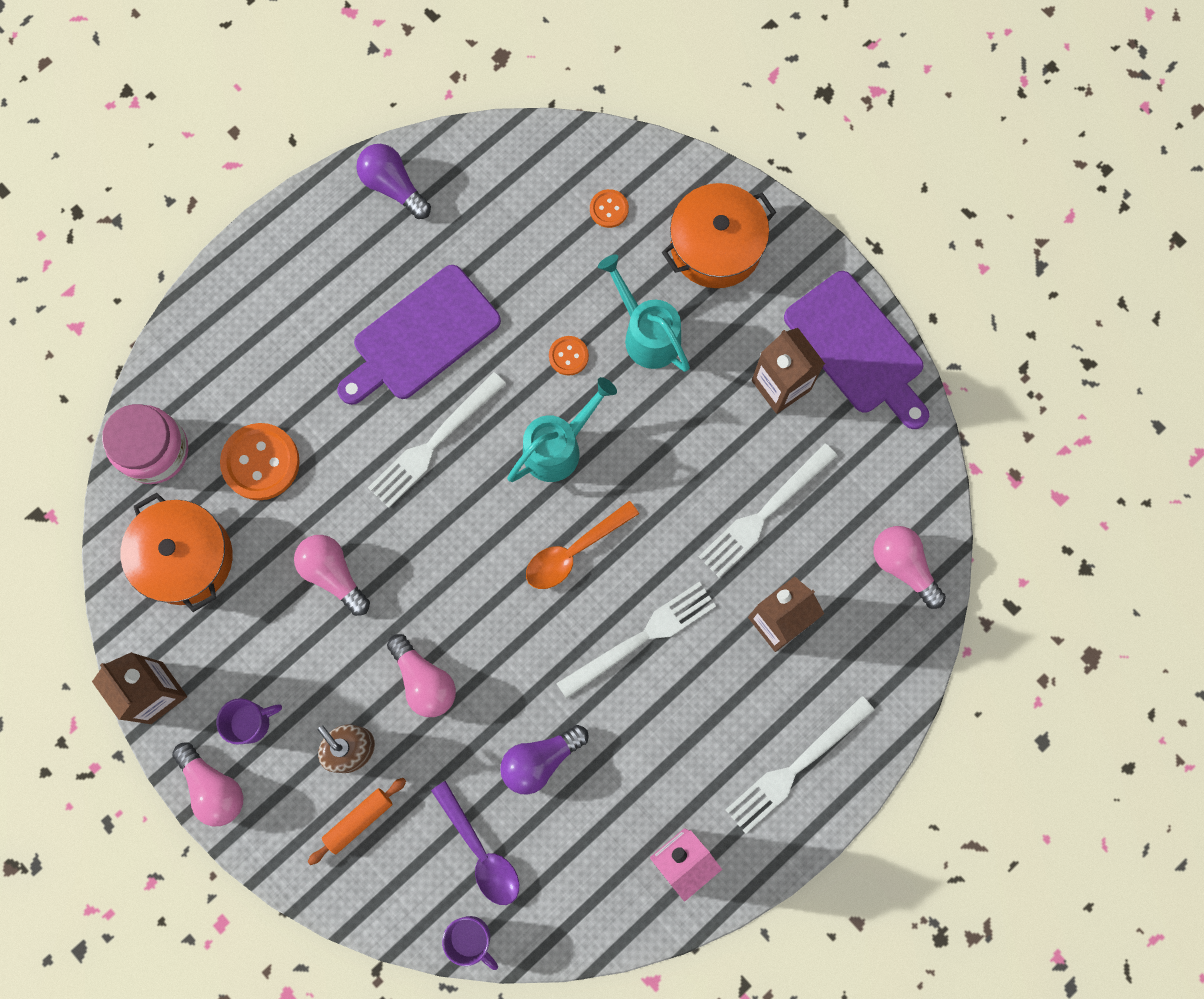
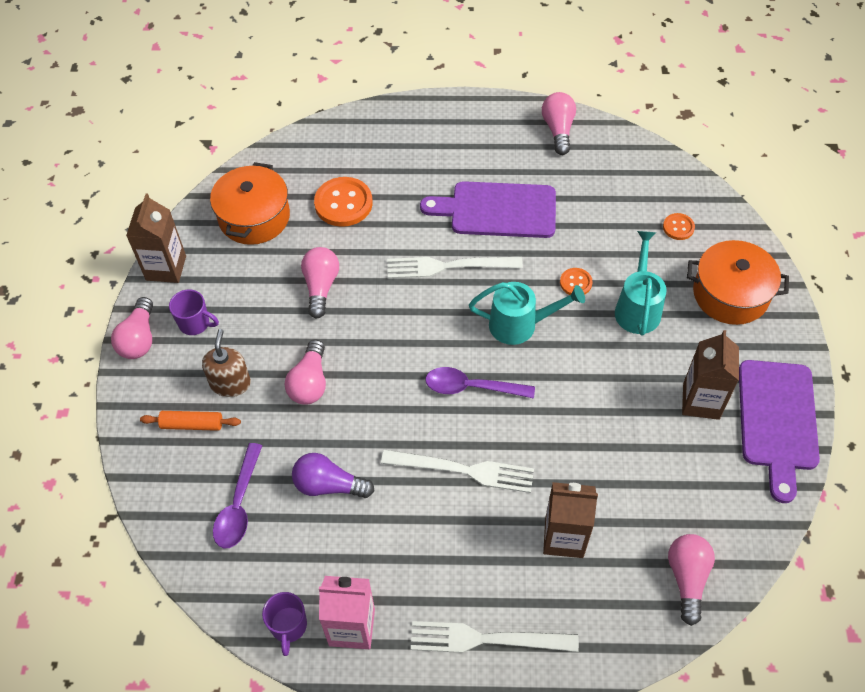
camera: 45 degrees right, 20 degrees down
(154, 450) = (296, 157): pink jar -> none
(393, 186) = (558, 130): purple light bulb -> pink light bulb
(471, 938) = (179, 549): purple mug -> purple mug (288, 626)
(574, 551) = (471, 387): orange spoon -> purple spoon
(764, 513) = (618, 465): white fork -> none

